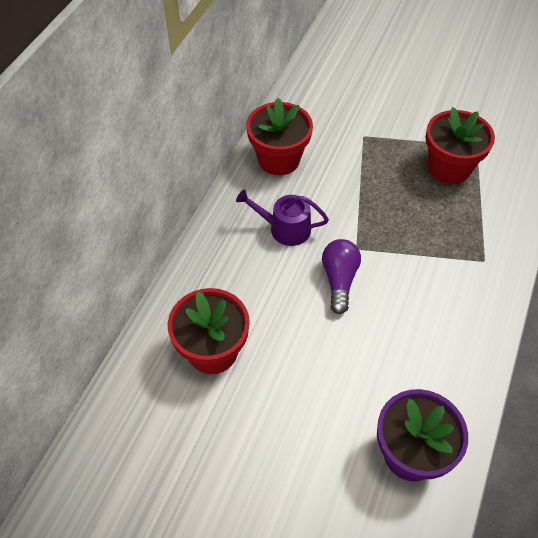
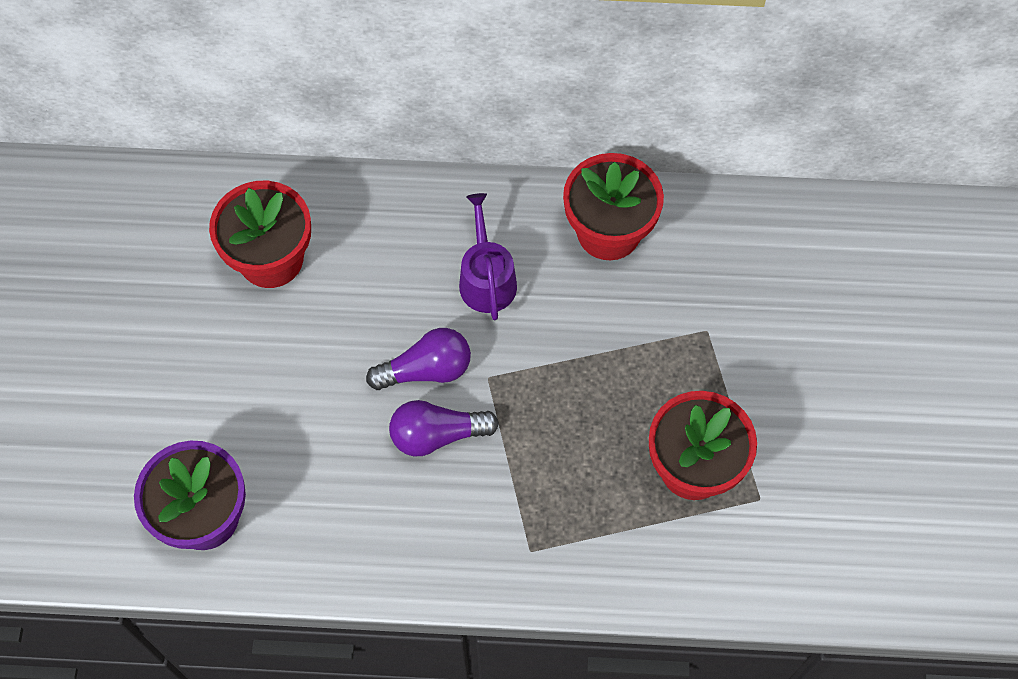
camera: 70 degrees right, 10 degrees up
(389, 287) = (437, 435): none -> purple light bulb

